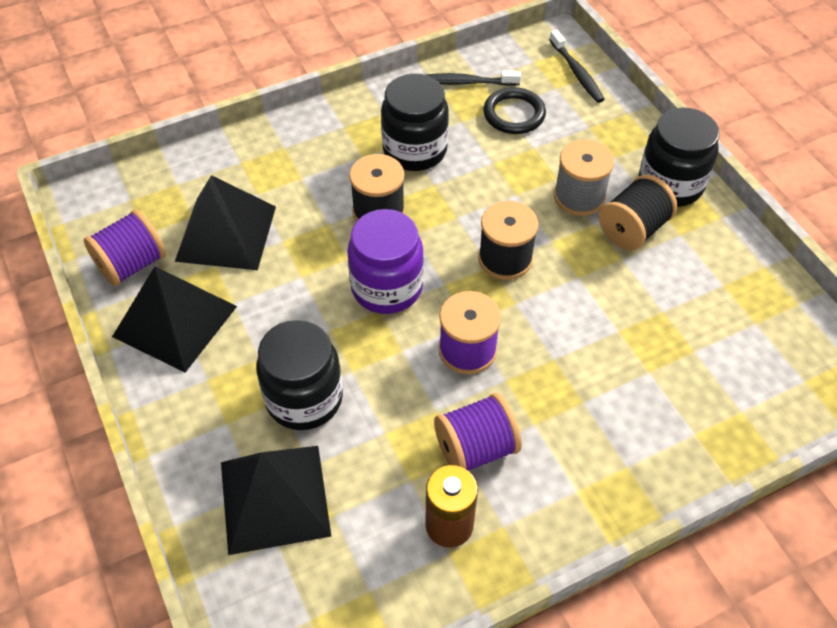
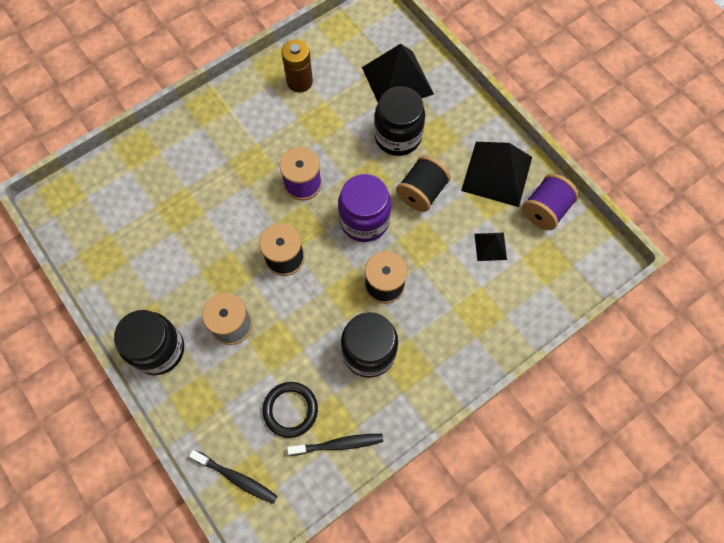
camera: 170 degrees right, 15 degrees up
(226, 233) = (490, 246): black pyramid -> black pyramid, size x0.48
(475, 448) = (290, 123): purple spool -> none
(576, 72) = (236, 477): black toothbrush -> black toothbrush turned 150 degrees clockwise
(632, 229) = (191, 299): black spool -> black spool (421, 192)

